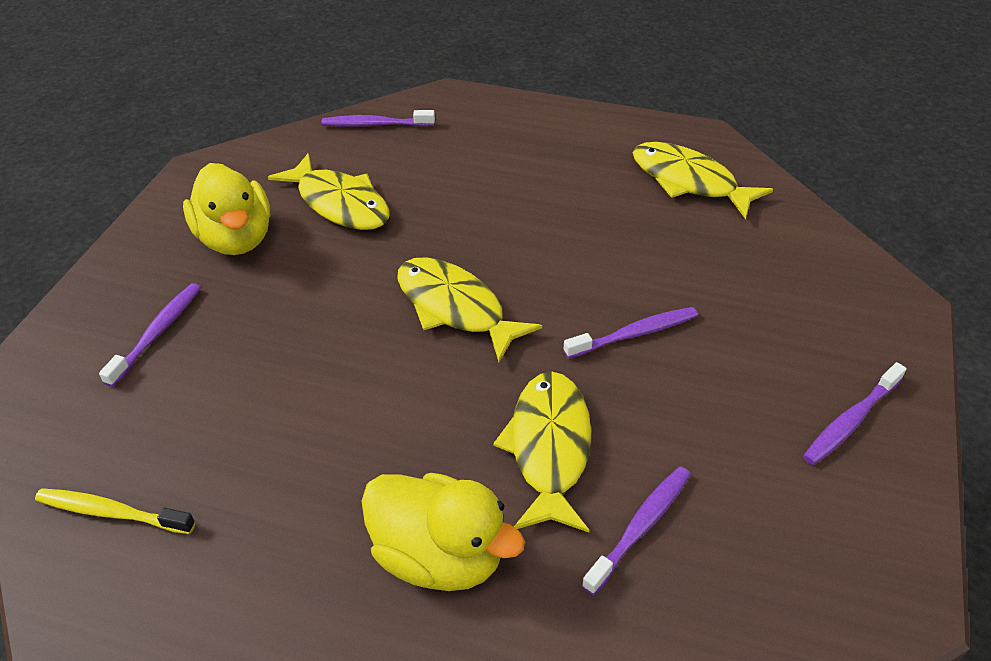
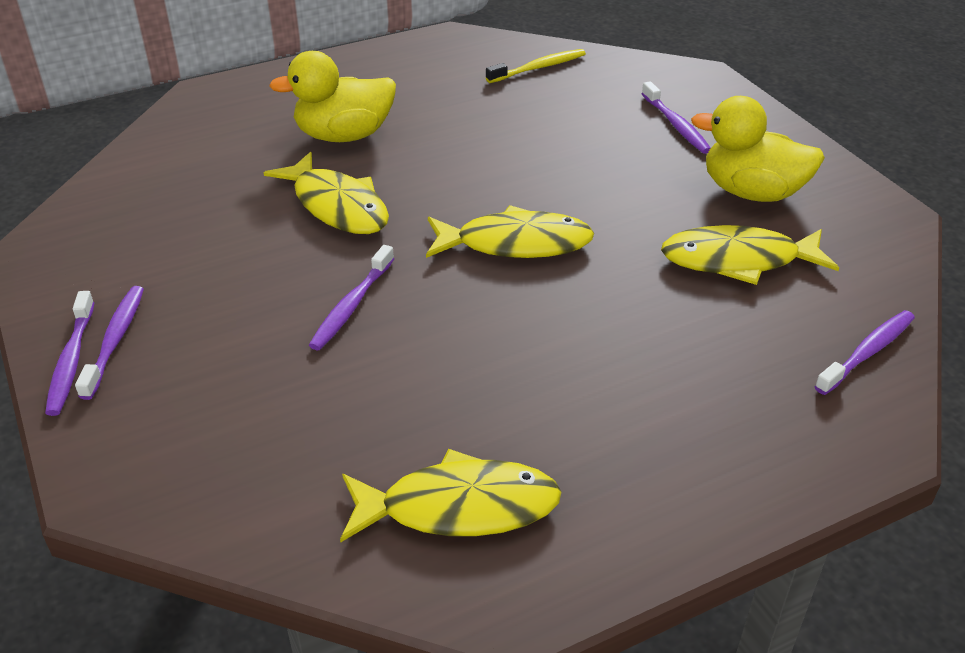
camera: 135 degrees right, 5 degrees down
(640, 527) = (236, 201): purple toothbrush -> purple toothbrush (71, 361)

